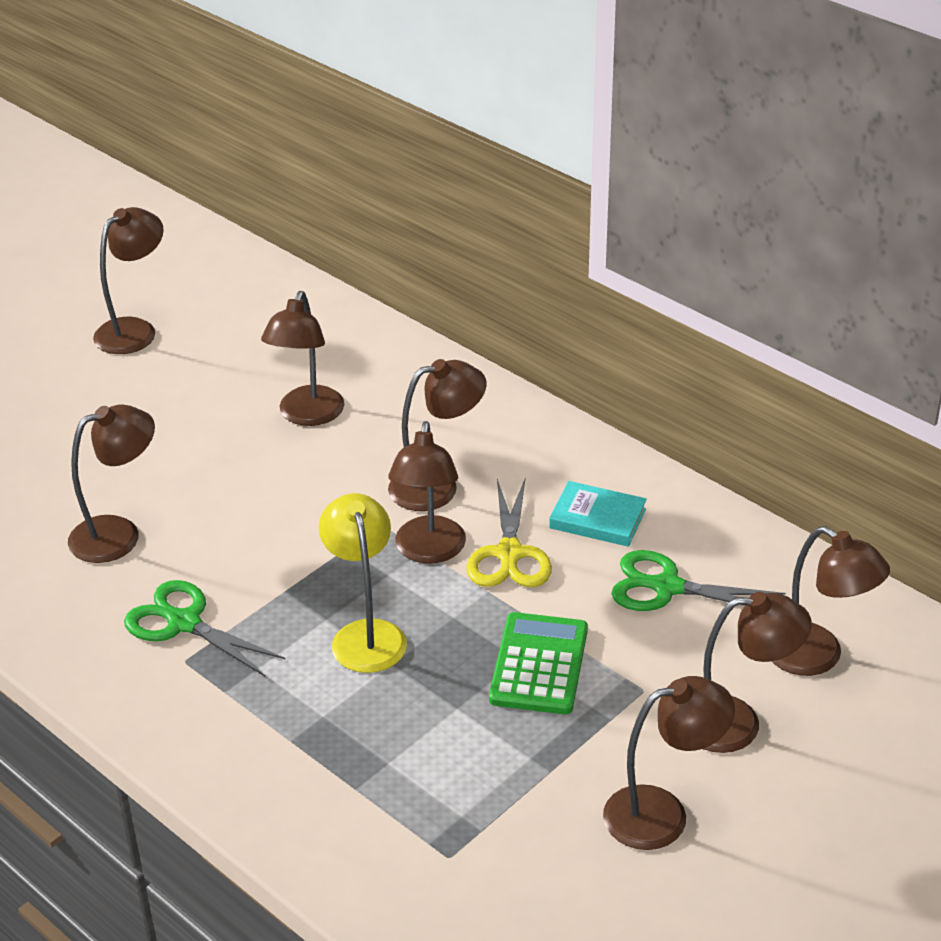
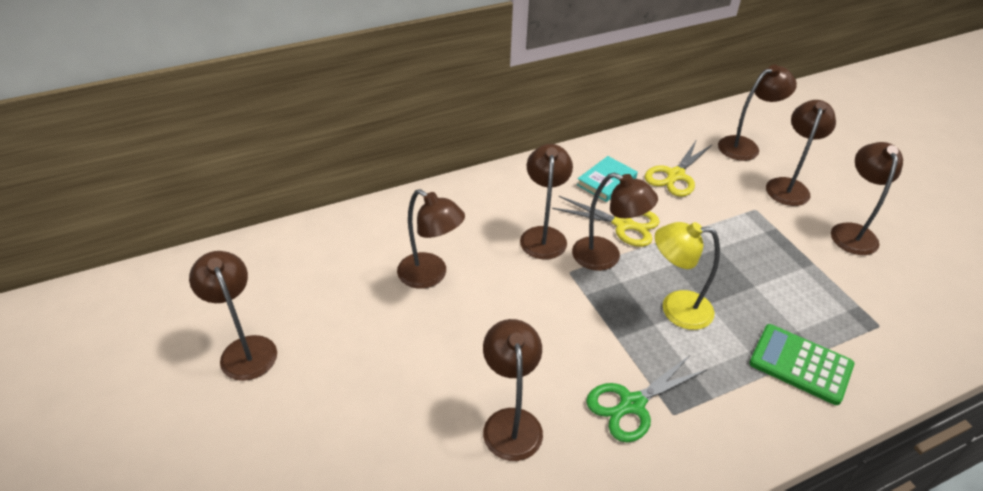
camera: 70 degrees left, 5 degrees up
(539, 664) = (725, 241): green calculator -> green calculator (800, 364)
(667, 587) = (675, 175): green scissors -> yellow scissors

